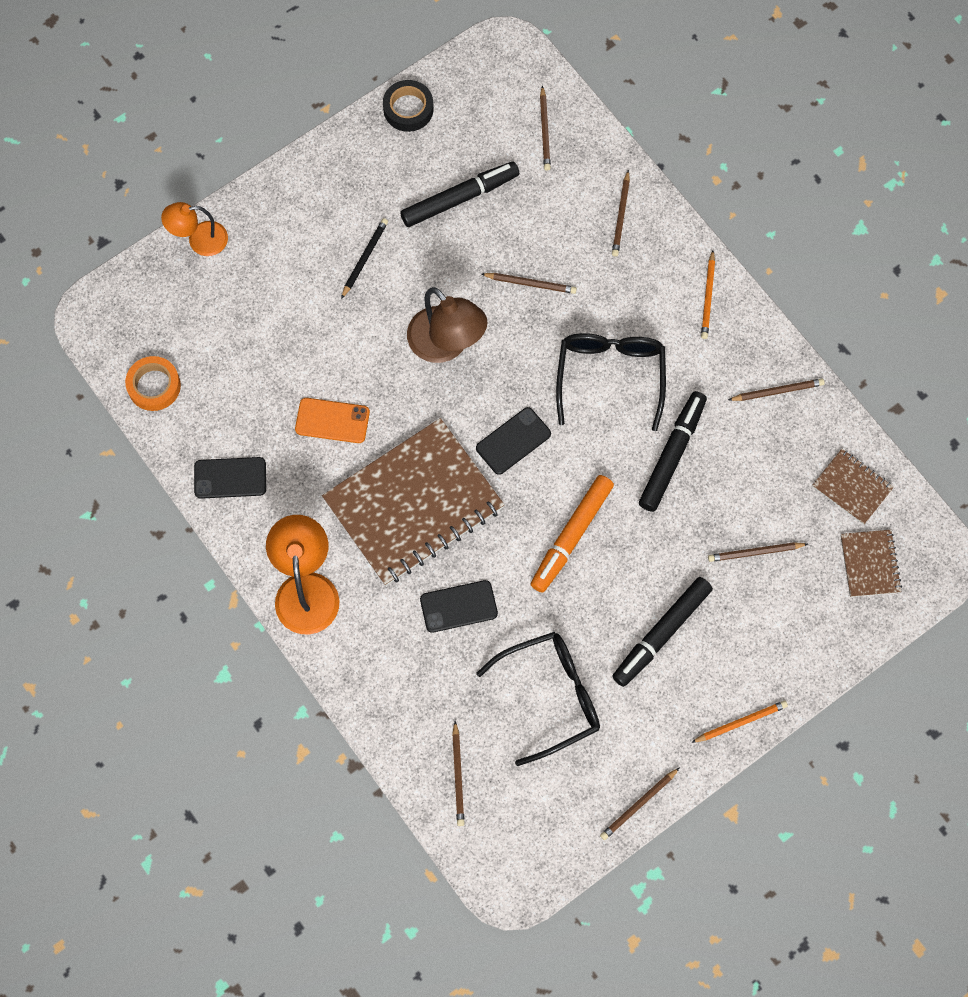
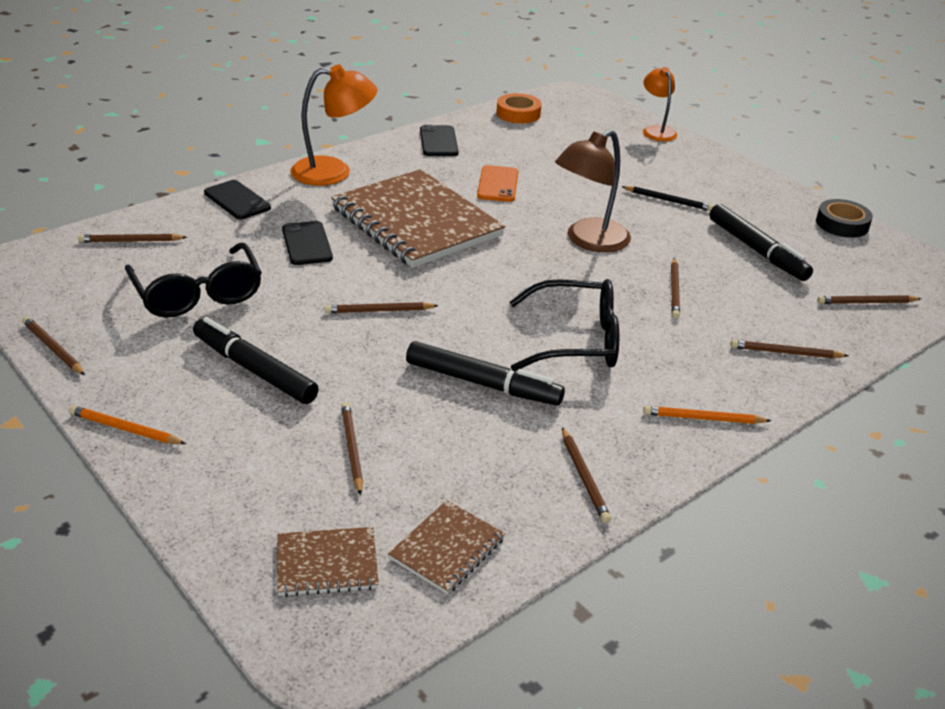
camera: 85 degrees right, 35 degrees down
(513, 441) = (488, 277): black phone -> black phone (237, 200)
(571, 536) = (379, 311): orange marker -> brown pencil
(740, 722) = (125, 429): orange pencil -> orange pencil turned 135 degrees clockwise

